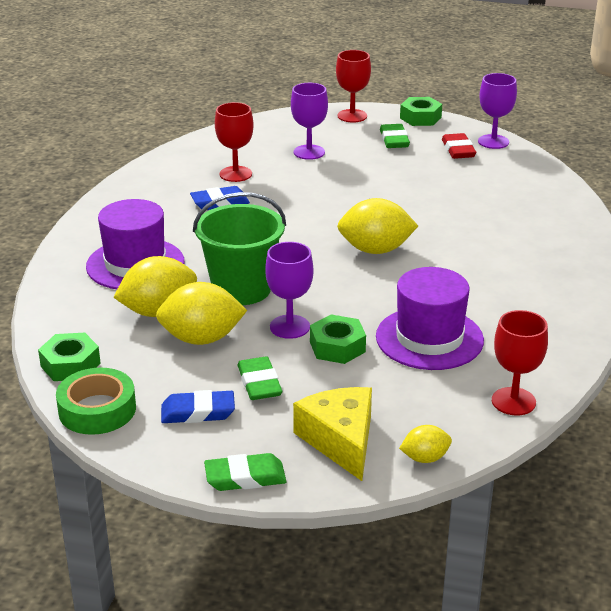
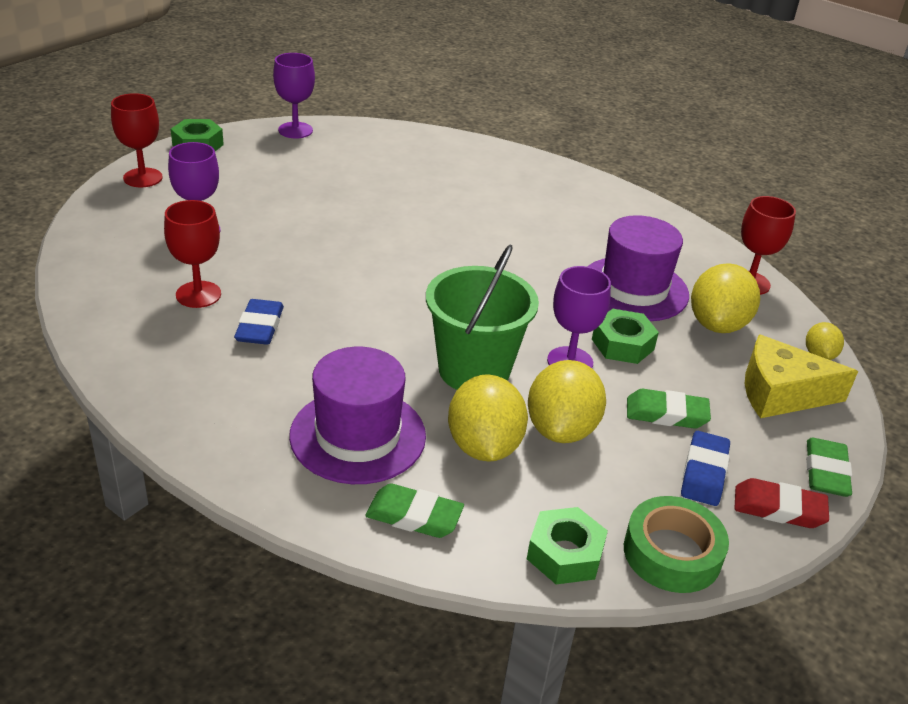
camera: 70 degrees left, 5 degrees up
(375, 250) = (454, 263): yellow lemon -> yellow lemon (717, 324)
(394, 140) = (230, 175): green eraser -> green eraser (414, 516)
(458, 150) = (292, 152): red eraser -> red eraser (778, 508)

